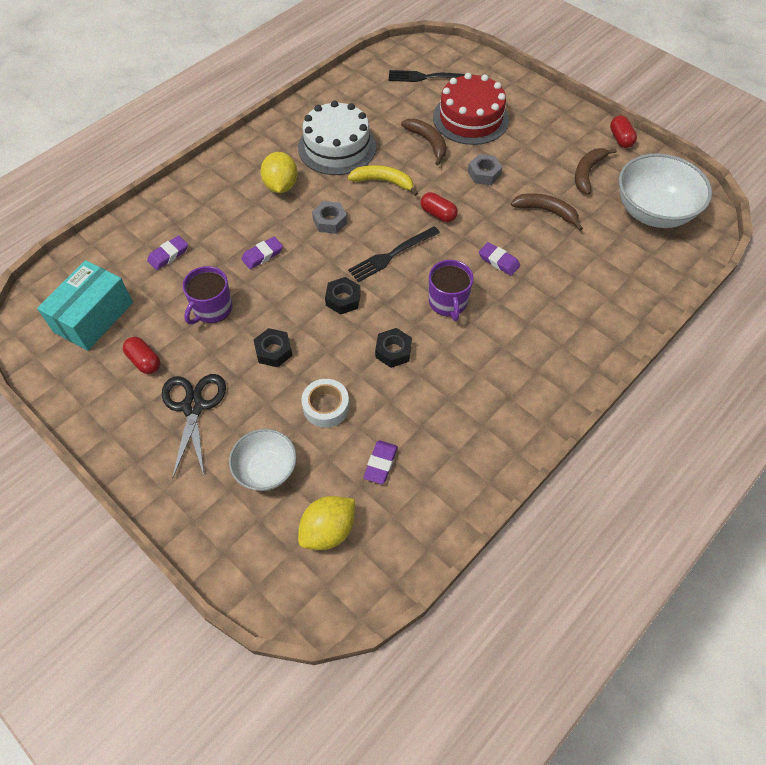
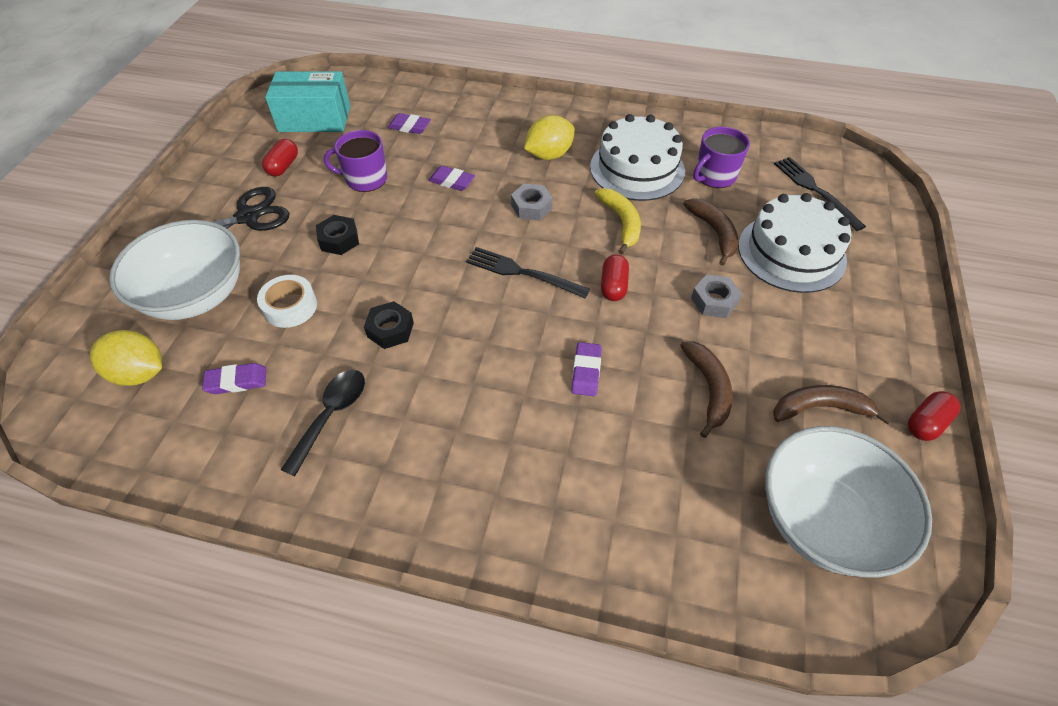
camera: 60 degrees right, 5 degrees down
(266, 470) = (196, 296): white bowl -> white bowl, size x1.68
(343, 299) = (435, 261): black nut -> none
(428, 142) = (714, 233): brown banana -> brown banana turned 45 degrees counterclockwise
(448, 302) = (488, 349): purple mug -> purple mug (714, 176)
(449, 412) = (331, 415): none -> black spoon
(470, 118) = (791, 253): red cake -> white cake

